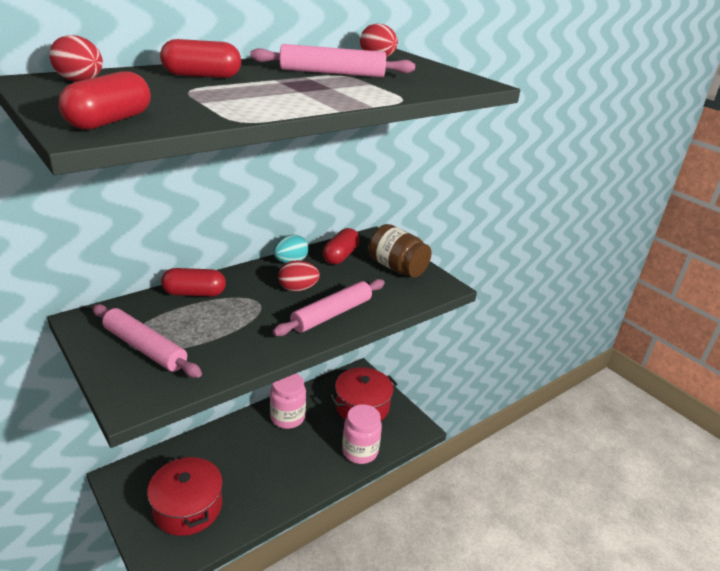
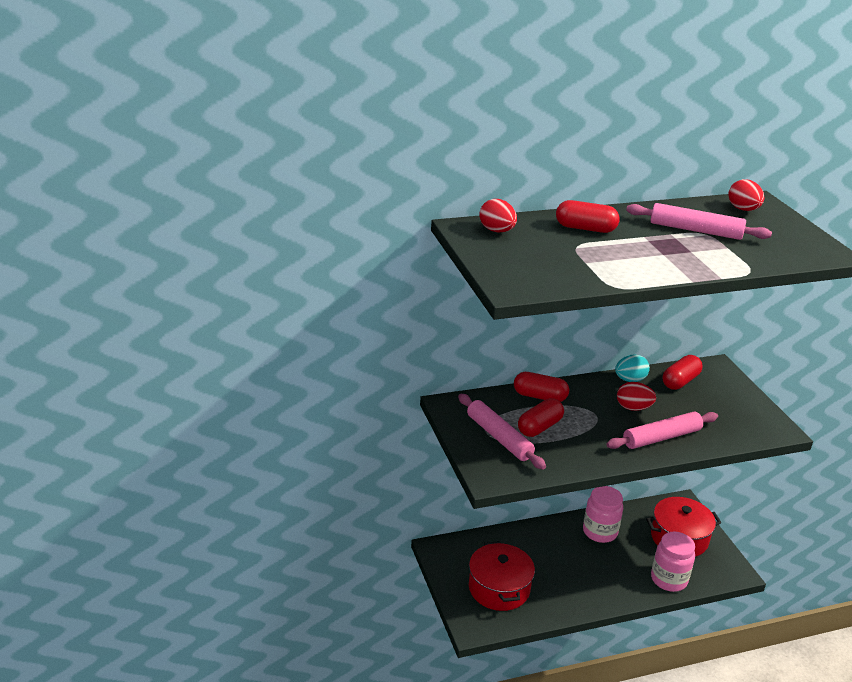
camera: 20 degrees right, 0 degrees up
(110, 121) = (526, 279): red capsule -> red capsule (539, 427)
(397, 268) = (735, 403): brown jar -> none

